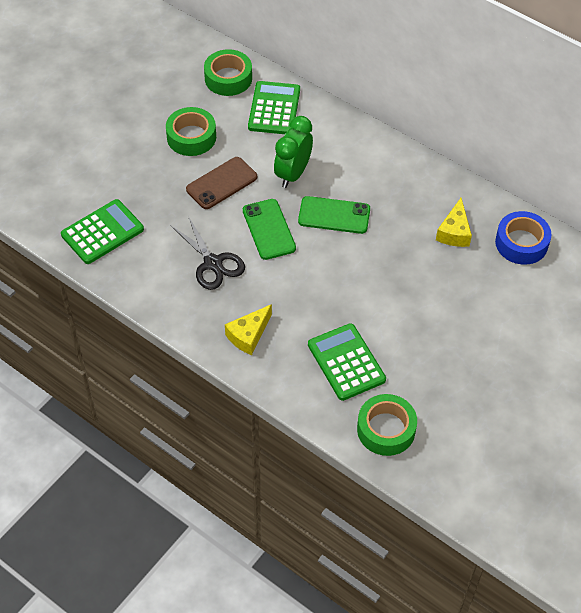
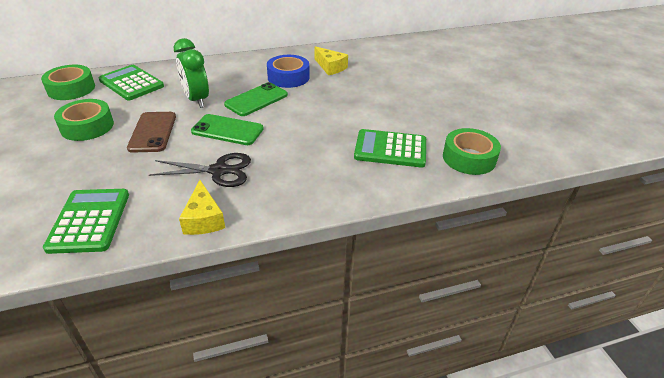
camera: 55 degrees left, 15 degrees down
(248, 335) = (313, 184): yellow cheese -> yellow cheese (204, 219)
(521, 243) = (366, 53): blue tape -> blue tape (288, 77)

